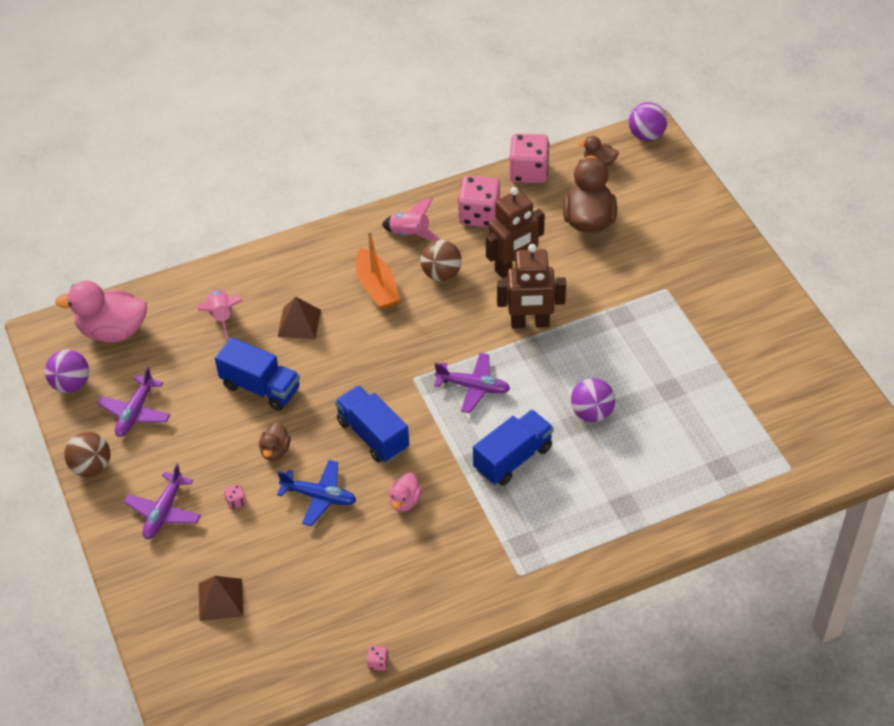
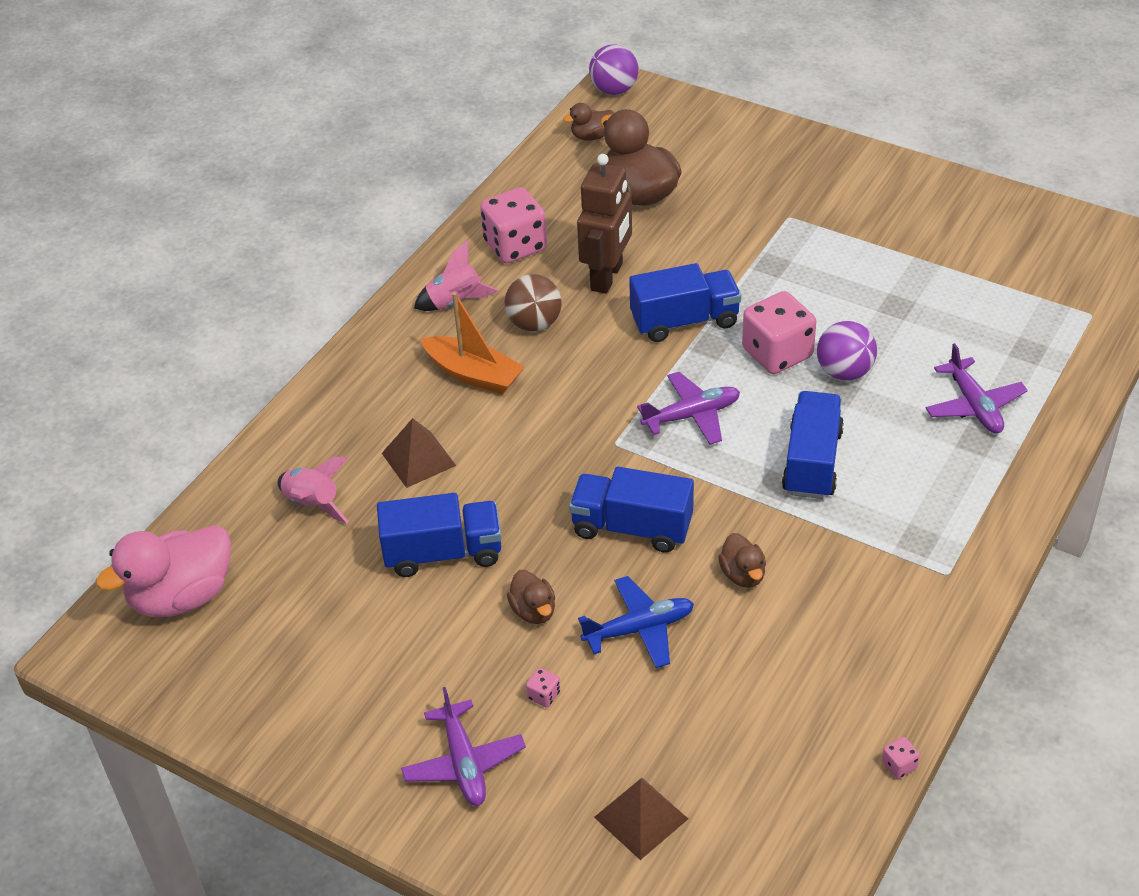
camera: 35 degrees left, 5 degrees down
(71, 384) = (185, 688): purple ball -> none
(91, 467) = (312, 769): brown ball -> none
(135, 412) = (308, 671): purple plane -> purple plane (974, 405)
(405, 501) = (743, 575): pink duck -> brown duck
(528, 172) = (525, 180): pink dice -> pink dice (777, 353)
(530, 323) = (684, 321): brown robot -> blue truck

